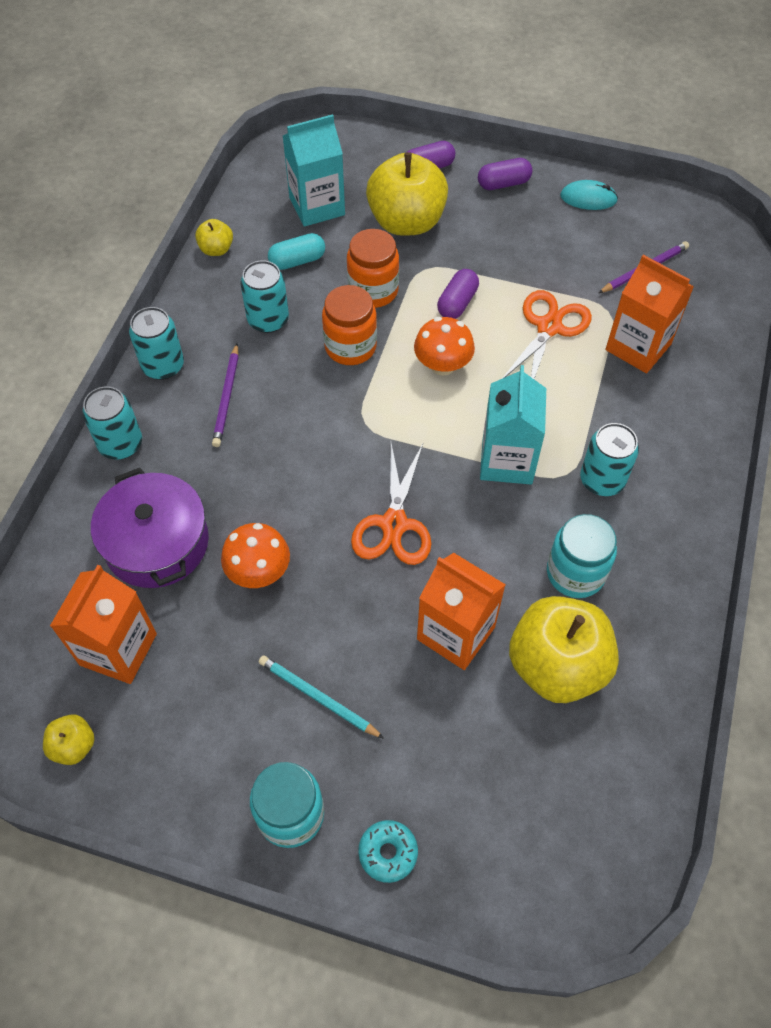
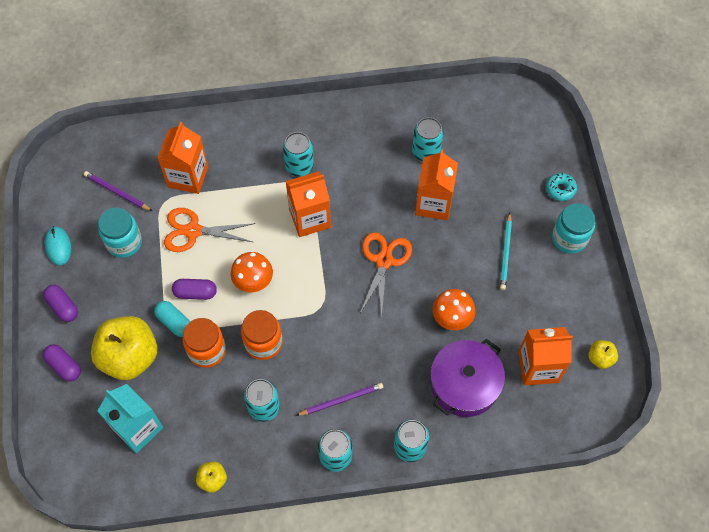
camera: 115 degrees left, 5 degrees up
(297, 261) = (200, 415): turquoise capsule -> turquoise capsule (174, 322)
(393, 525) = (384, 260): orange scissors -> orange scissors turned 60 degrees counterclockwise
(507, 460) = (310, 218): turquoise carton -> orange carton
(557, 665) = (426, 152): yellow apple -> turquoise can
(575, 573) = (367, 160): turquoise jar -> turquoise jar (124, 242)

